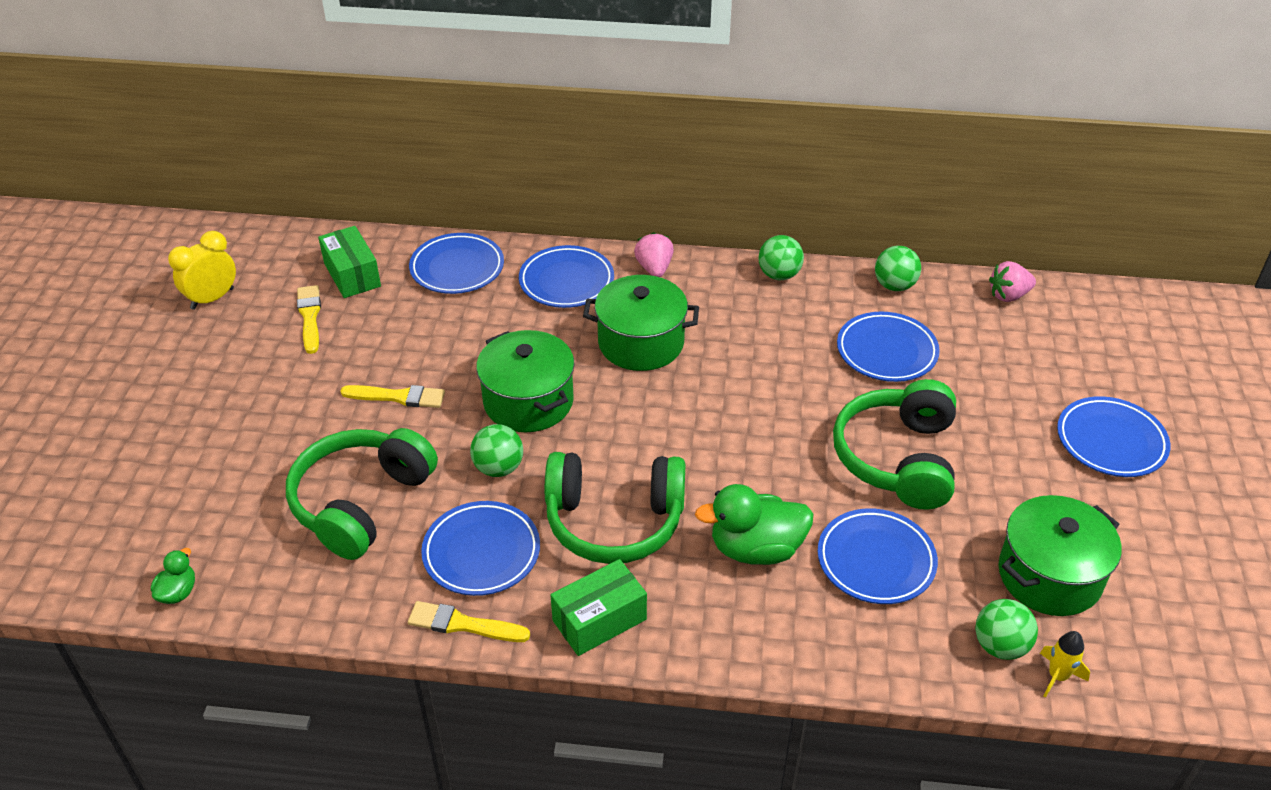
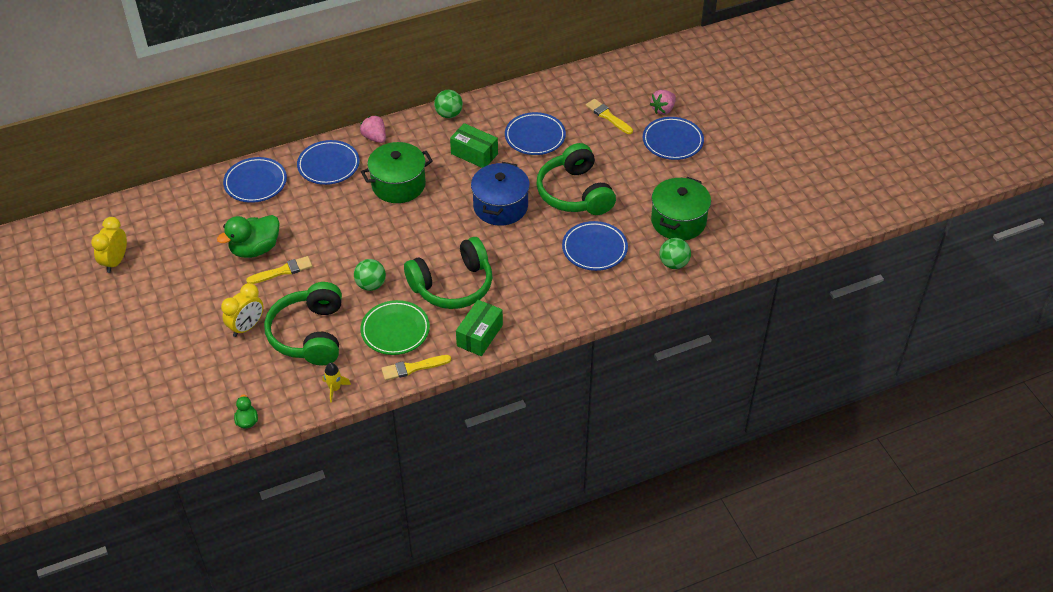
camera: 30 degrees left, 5 degrees up
(291, 454) = (246, 327): none -> yellow clock
(310, 317) = (188, 247): yellow brush -> yellow brush (608, 116)
(352, 275) = (193, 212): green box -> green box (474, 154)
(481, 552) = (395, 330): blue plate -> green plate
(528, 401) = (359, 243): green pot -> none
(756, 549) = (533, 268): green duck -> green duck (255, 249)
(767, 432) = (500, 206): none -> blue pot
(894, 286) = (516, 96): green ball -> none
(1008, 295) = (580, 79): pink strawberry -> pink strawberry (663, 109)
(1057, 676) = (705, 266): yellow rocket -> yellow rocket (335, 389)

